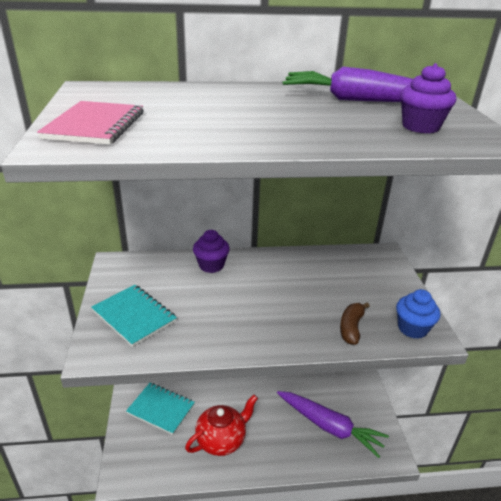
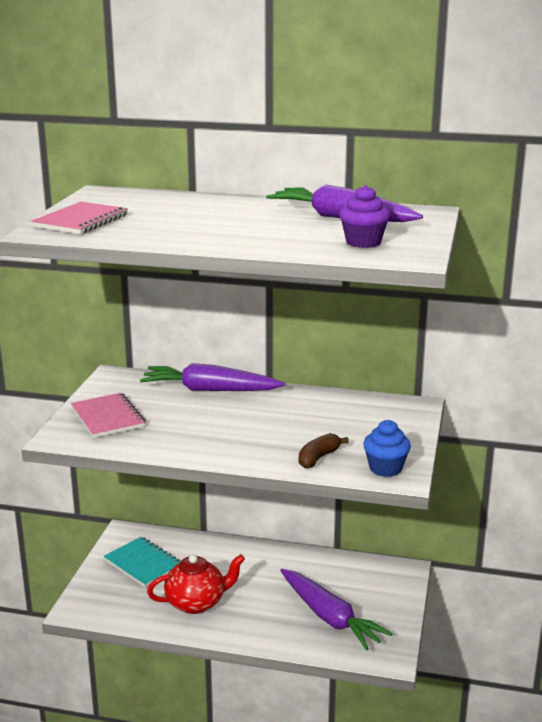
camera: 20 degrees right, 10 degrees down
(134, 316) = (108, 418): turquoise notebook -> pink notebook
(211, 265) = (210, 390): purple cupcake -> purple carrot

